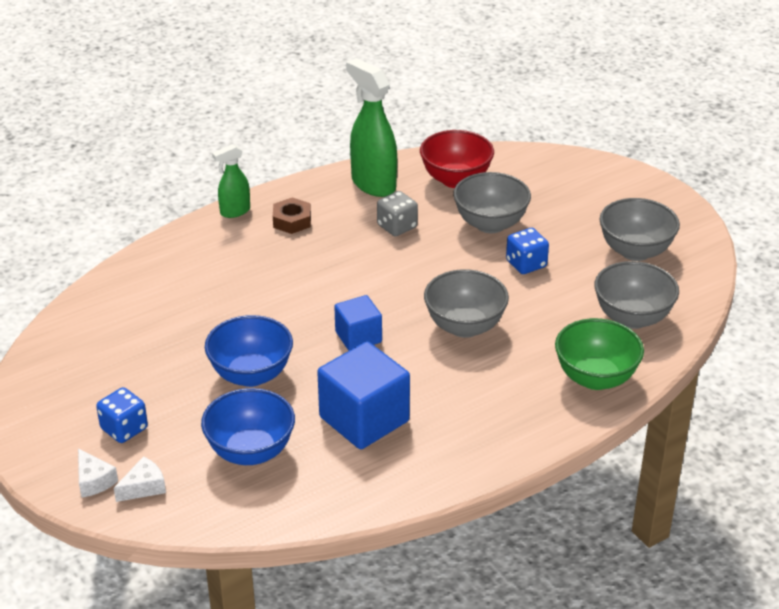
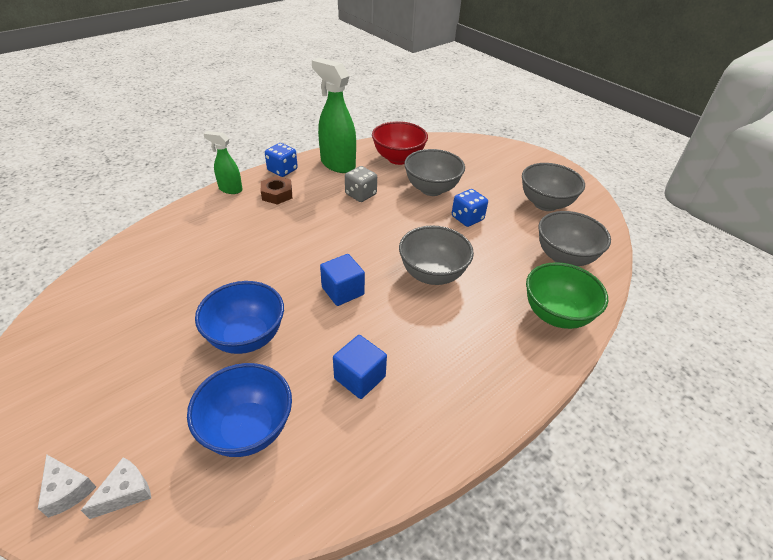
camera: 10 degrees left, 5 degrees up
(124, 429) = (112, 413): blue dice -> blue dice (282, 170)
(234, 211) = (230, 189): green spray bottle -> green spray bottle turned 60 degrees clockwise
(364, 419) = (359, 377): blue cube -> blue cube, size x0.59

